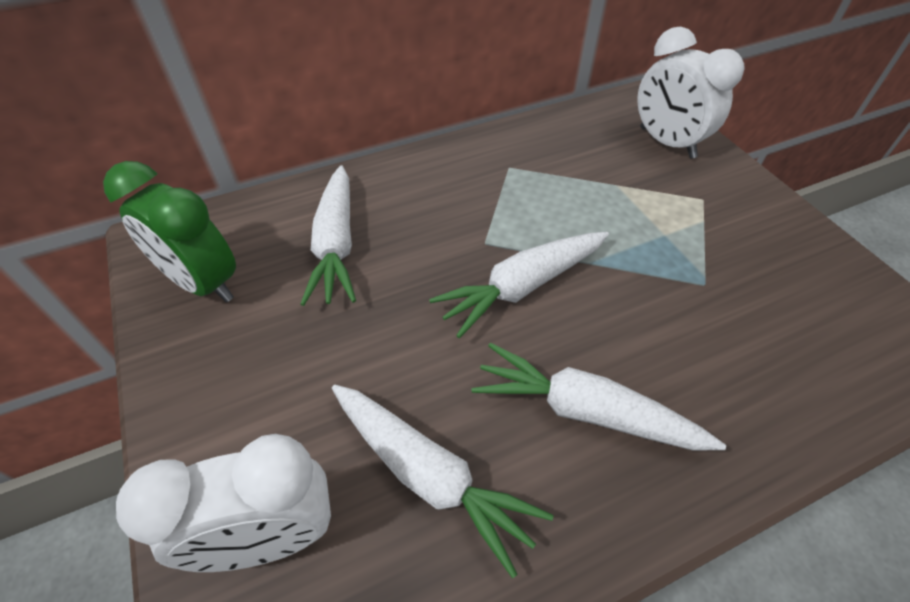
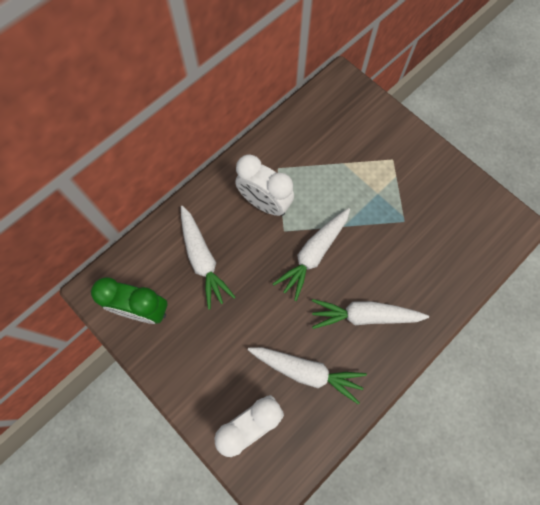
camera: 20 degrees left, 20 degrees up
(666, 143) = (364, 118): white clock -> white clock (264, 203)

